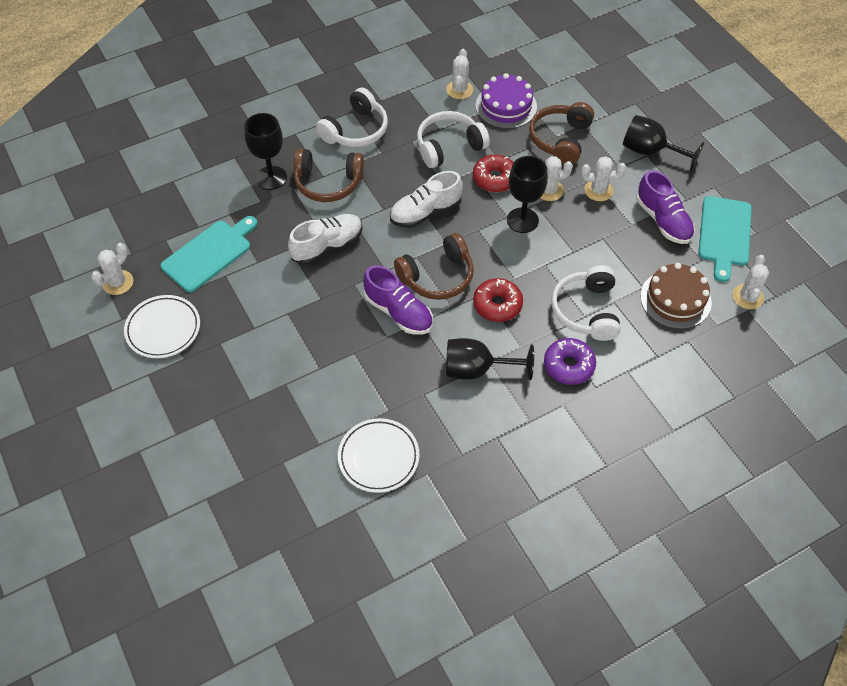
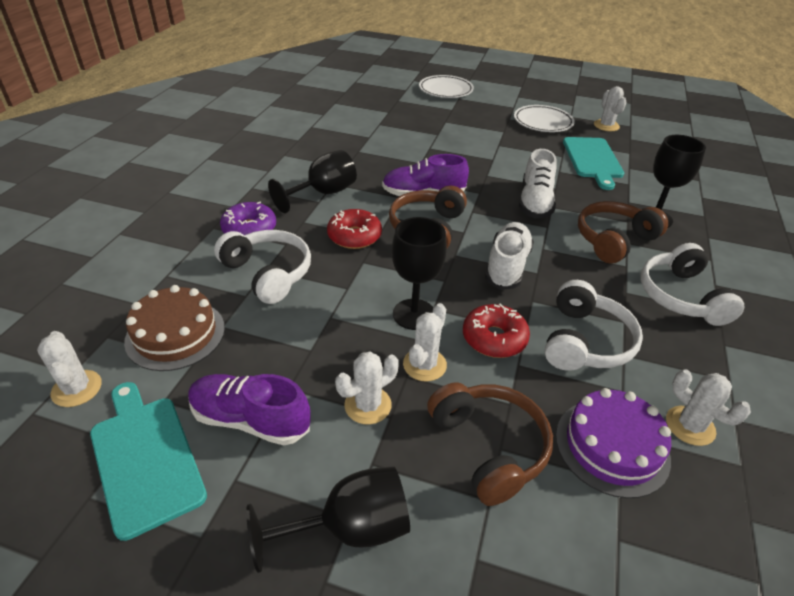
camera: 135 degrees right, 15 degrees down
(378, 457) = (336, 133): white plate -> white plate (445, 90)

